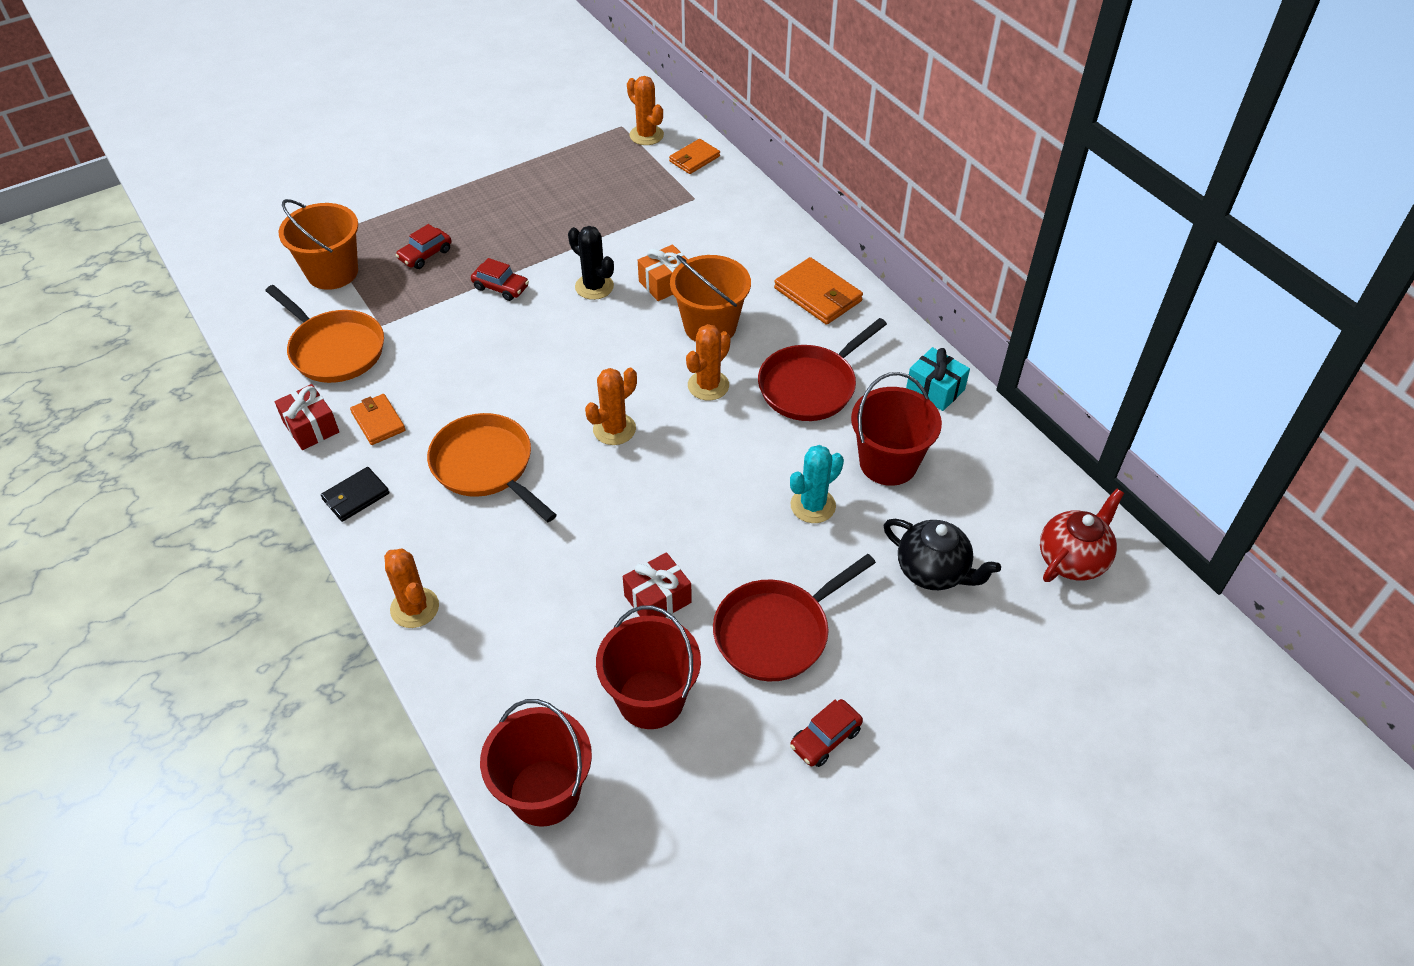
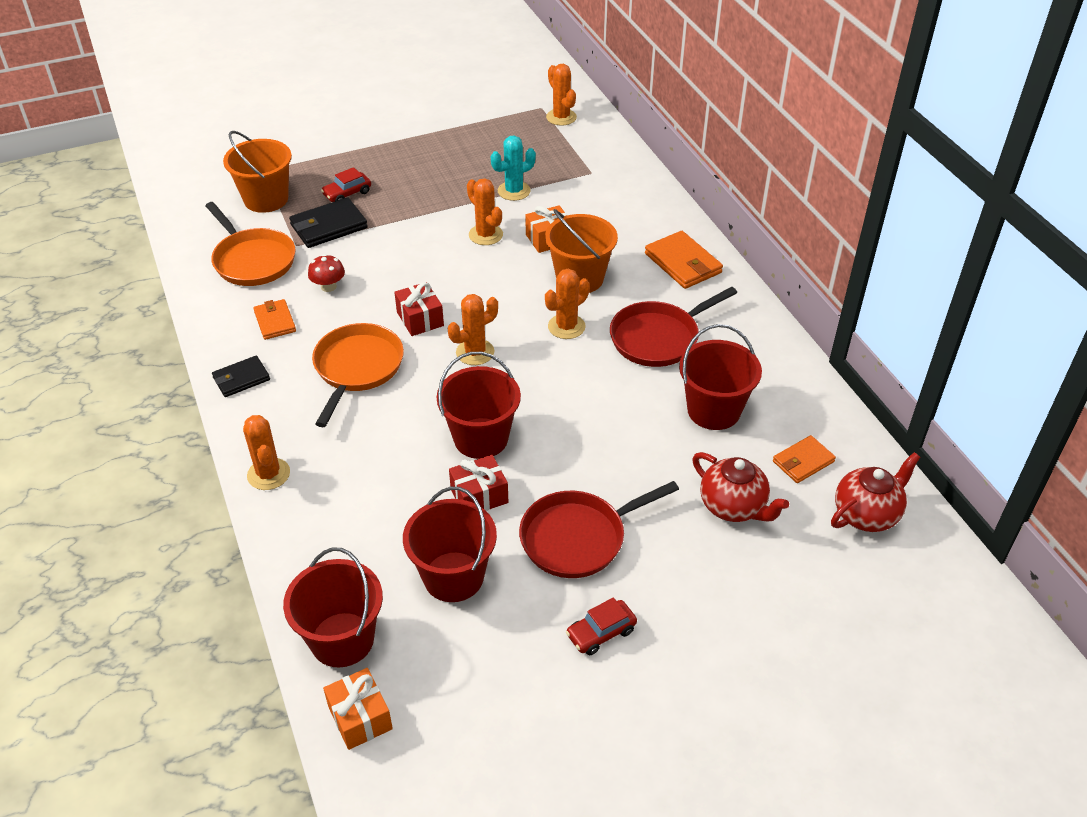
camera: 10 degrees right, 5 degrees down
(311, 427) = (218, 319): red gift -> red gift (420, 319)
(413, 297) = (328, 226): none -> black wallet
(430, 371) = (328, 286): none -> red mushroom
(486, 466) = (357, 368): orange pan -> orange pan turned 45 degrees clockwise
(501, 287) = (405, 226): red car -> none
(585, 881) = (360, 717): none -> orange gift
(594, 287) = (485, 235): black cactus -> orange cactus
(644, 531) = (481, 438): none -> red bucket
(694, 159) = (599, 140): orange wallet -> orange wallet (803, 462)
(813, 505) = (636, 437): turquoise cactus -> turquoise cactus (514, 191)
(933, 571) = (733, 507): black teapot -> red teapot
(935, 389) = (772, 354): turquoise gift -> none

